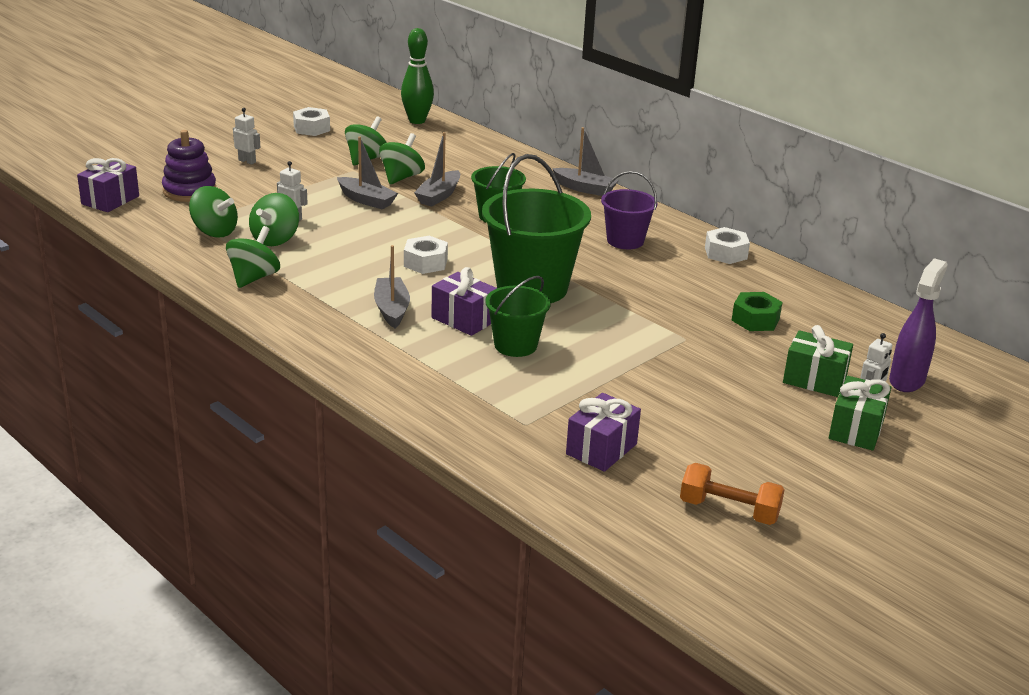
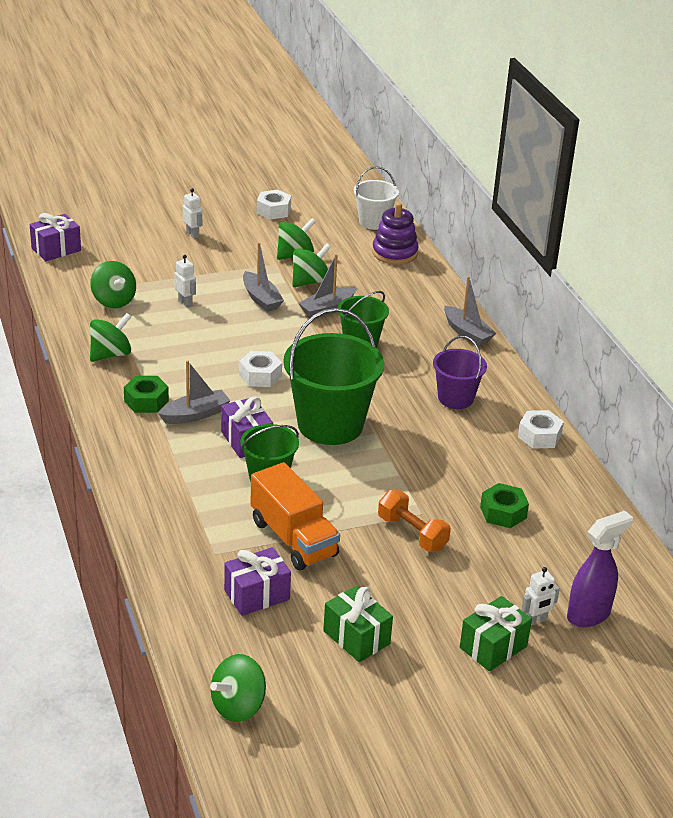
camera: 25 degrees right, 5 degrees up
(189, 191) = (124, 254): purple stacking toy -> purple stacking toy (394, 253)
(275, 239) = (155, 321): green spinning top -> green spinning top (238, 706)
(329, 309) = (146, 401): none -> green nut
(391, 309) = (195, 414): grey boat -> grey boat turned 45 degrees clockwise
(417, 121) = (374, 222): green bowling pin -> white bucket
(589, 390) = (293, 538): none -> orange truck
(729, 510) = (312, 683): orange dumbbell -> orange dumbbell (412, 533)
(814, 380) = (501, 588): green gift -> green gift (356, 637)

